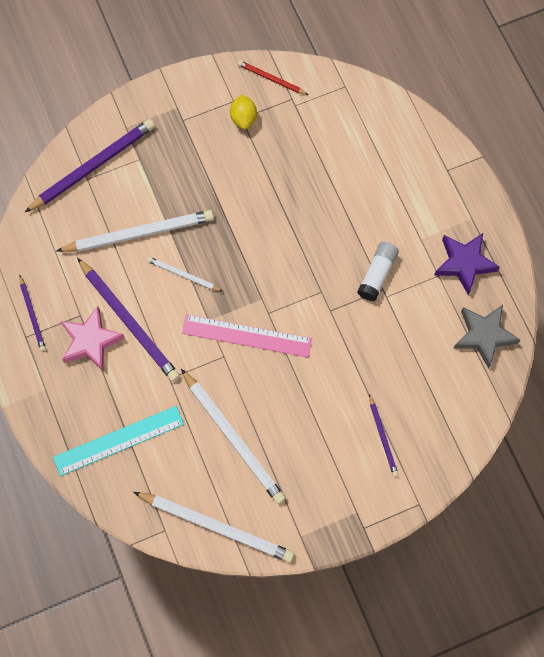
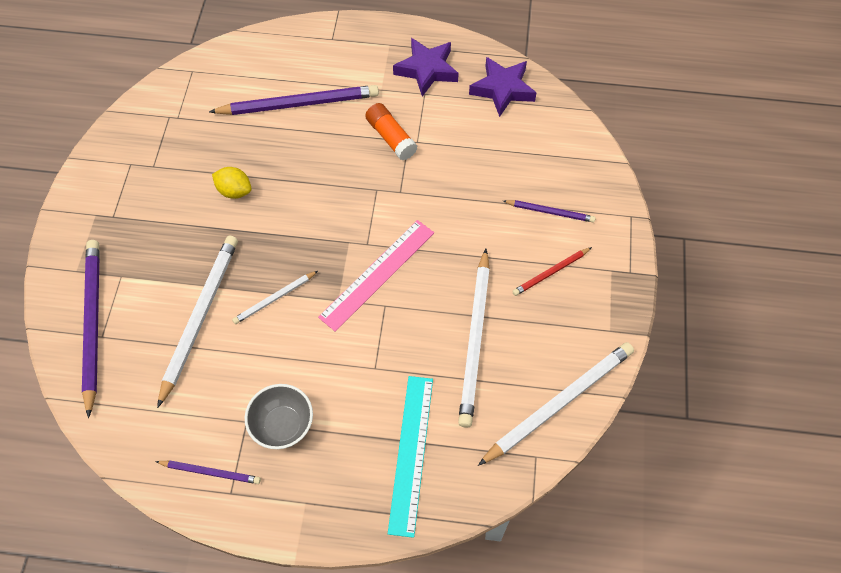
camera: 60 degrees left, 10 degrees down
(91, 341) = (283, 425): pink star -> grey bowl
(129, 321) = (288, 375): purple pencil -> purple pencil (299, 104)
(233, 438) = (475, 339): white pencil -> white pencil turned 105 degrees clockwise
(243, 118) = (154, 164): yellow lemon -> yellow lemon (234, 191)
(271, 79) = (135, 122): red pencil -> red pencil (551, 273)
(377, 274) = (391, 137): white glue stick -> orange glue stick
(484, 336) = (502, 89): grey star -> purple star

